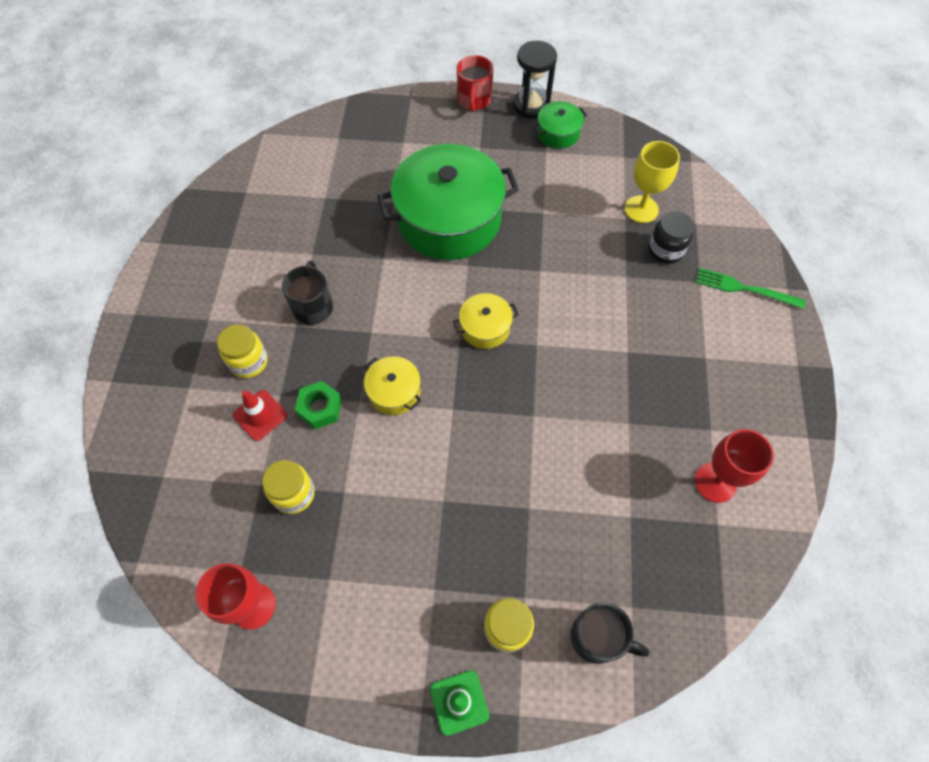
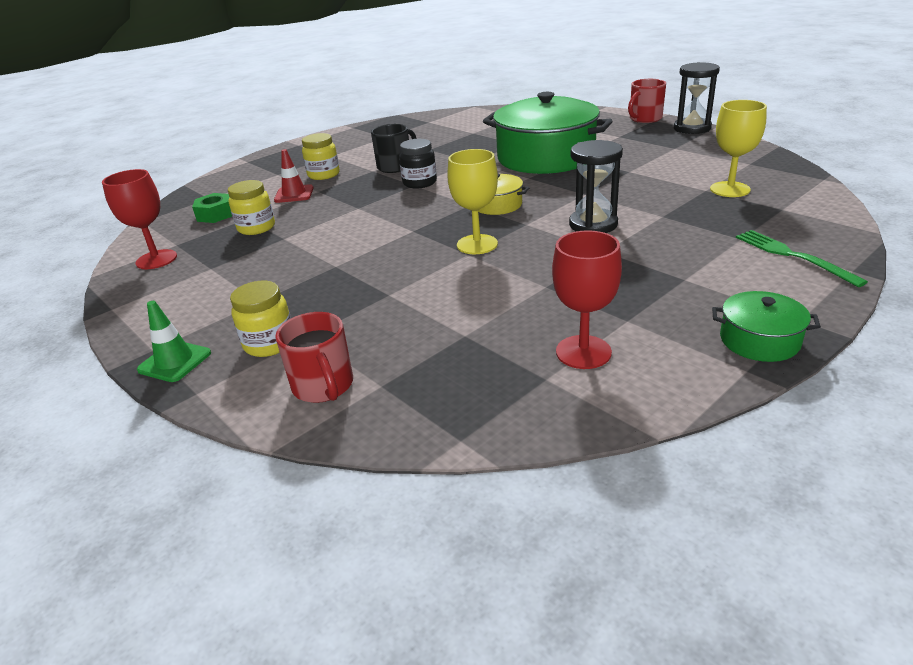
camera: 45 degrees right, 30 degrees down
(320, 408) = (330, 202): green nut -> green nut (216, 214)
(394, 391) = (386, 211): yellow pot -> none
(527, 398) = (477, 244): none -> yellow goblet
(558, 133) = (699, 142): green pot -> green pot (759, 340)
(588, 317) = (593, 224): none -> black hourglass
(598, 637) = (324, 386): black mug -> red mug
(665, 250) = (725, 214): black jar -> black jar (419, 183)

